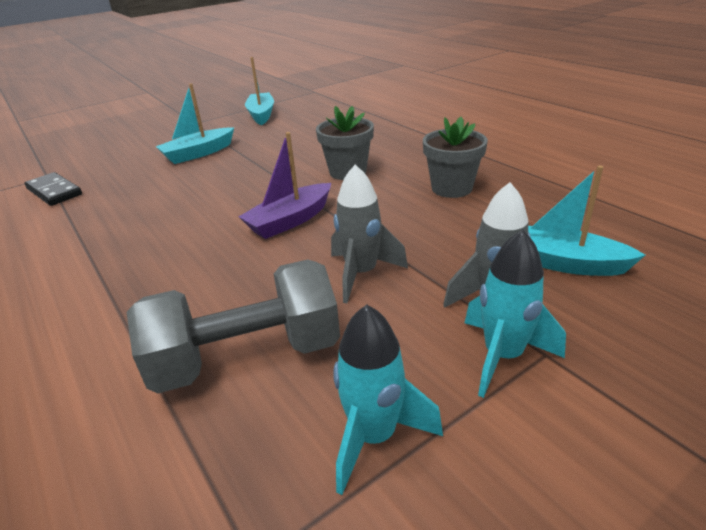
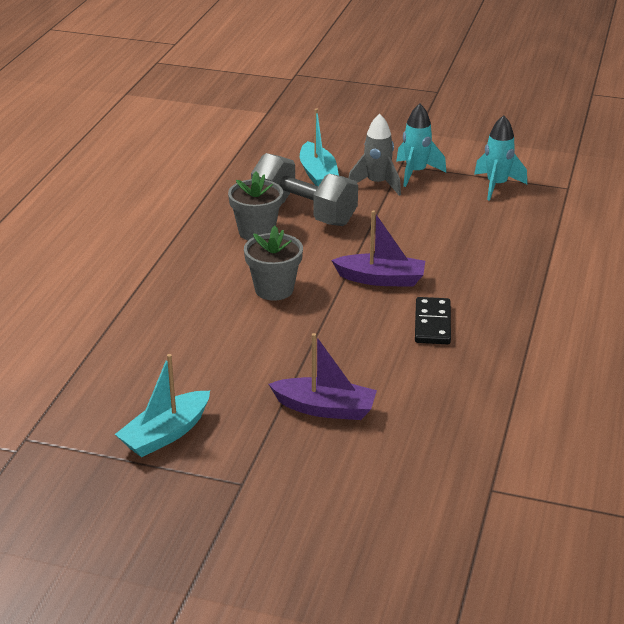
camera: 130 degrees left, 0 degrees up
(54, 192) = (502, 450): black domino -> black domino (432, 324)
(198, 153) = (325, 408): turquoise boat -> purple boat
(247, 356) = (506, 230): grey dumbbell -> grey dumbbell (304, 213)
(361, 274) = (404, 227): grey rocket -> none

